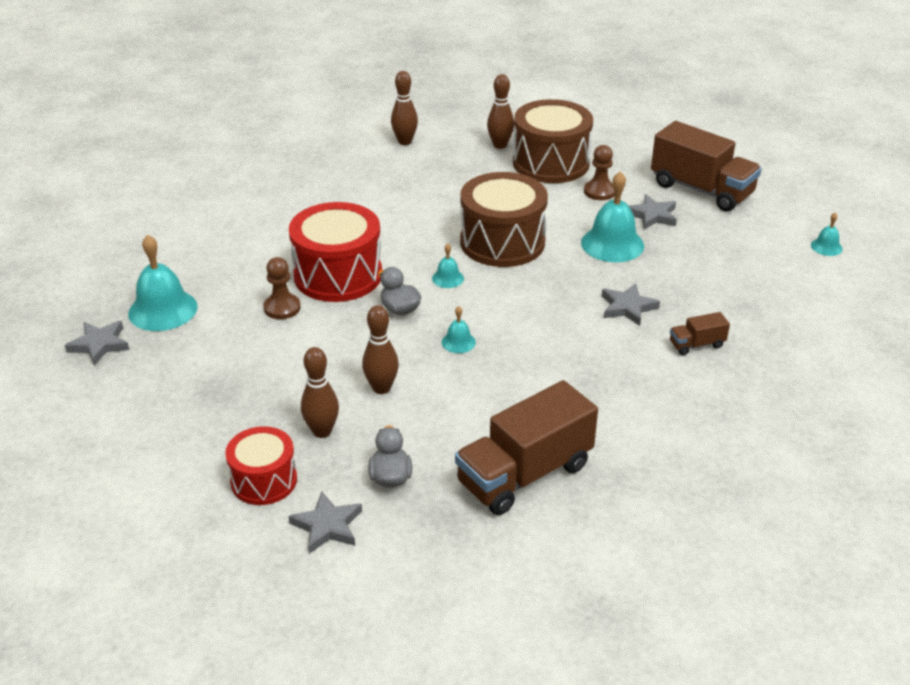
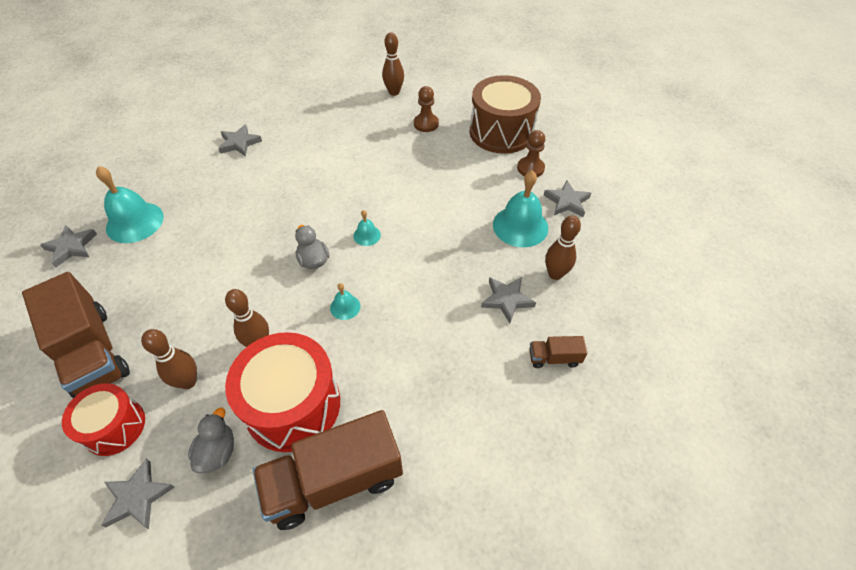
camera: 15 degrees right, 15 degrees up
(243, 217) = (239, 143): none -> grey star
(282, 308) = (223, 239): brown pawn -> brown pawn (426, 124)
(338, 275) = (282, 214): red drum -> red drum (293, 405)
(500, 145) = (467, 108): brown bowling pin -> brown bowling pin (555, 274)
(502, 242) = (428, 206): brown drum -> none
(701, 190) = (620, 182): brown truck -> brown truck (92, 352)
(826, 247) = (716, 267): turquoise bell -> none

